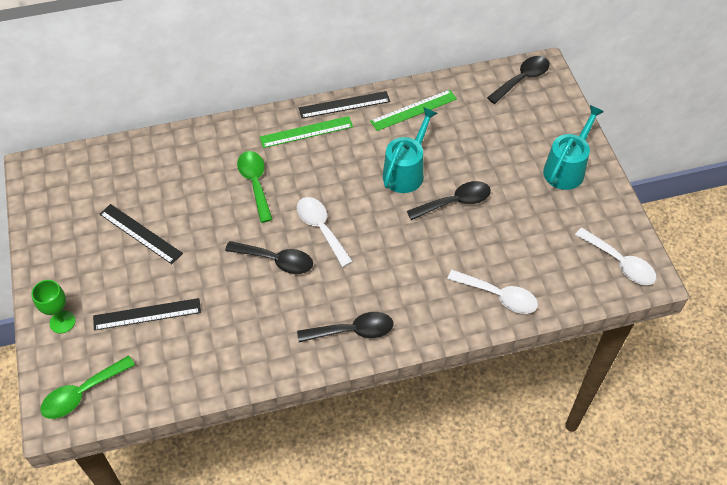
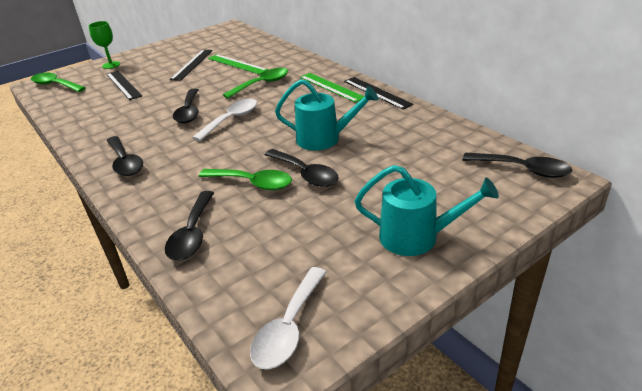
camera: 70 degrees right, 20 degrees down
(414, 110) = (405, 122): green ruler -> green ruler (237, 64)
(448, 240) = (253, 183): none -> green spoon
(499, 296) = (192, 234): white spoon -> black spoon

